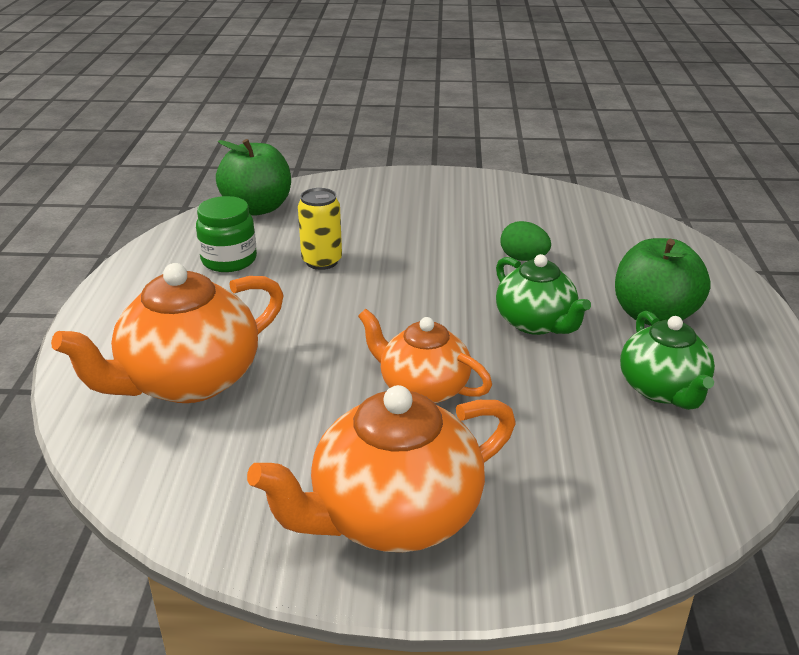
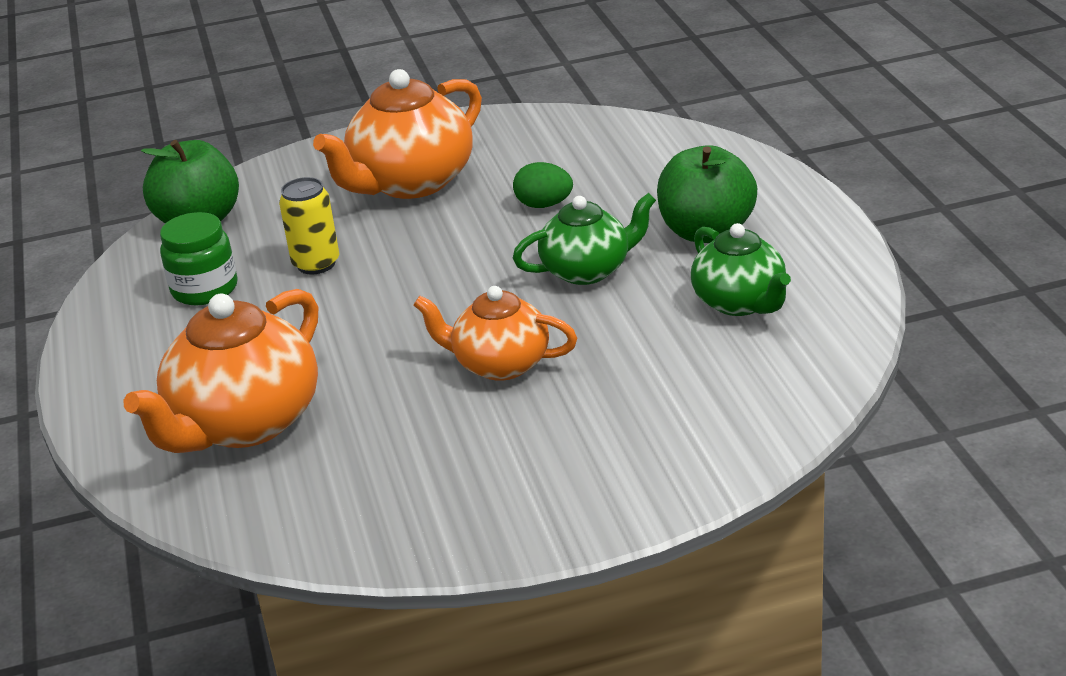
camera: 15 degrees left, 0 degrees up
(393, 516) = (530, 482): orange teapot -> orange teapot (411, 182)
(536, 323) = (587, 270): green teapot -> green teapot turned 60 degrees counterclockwise

